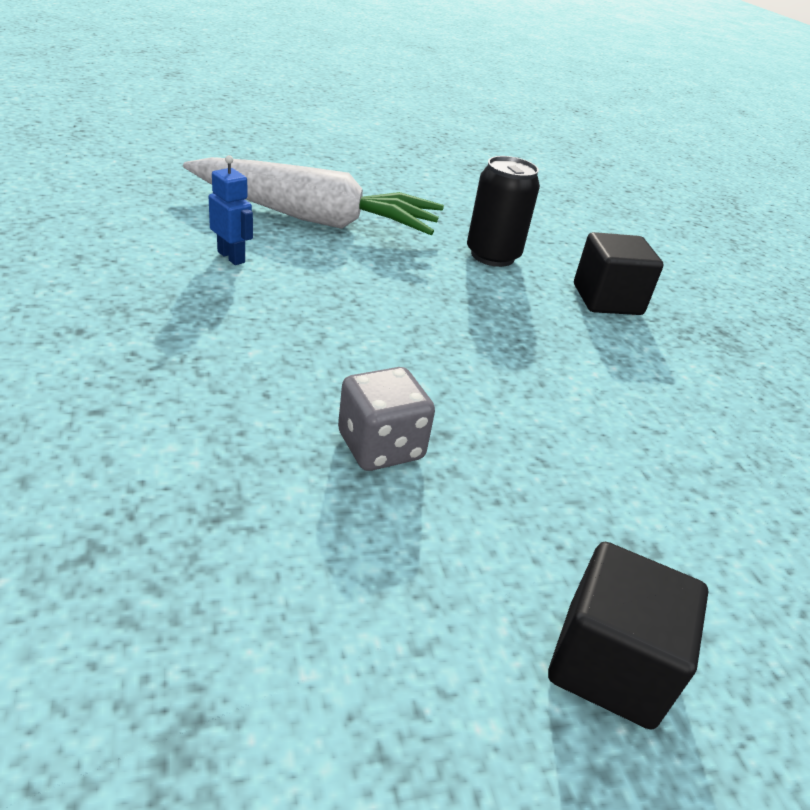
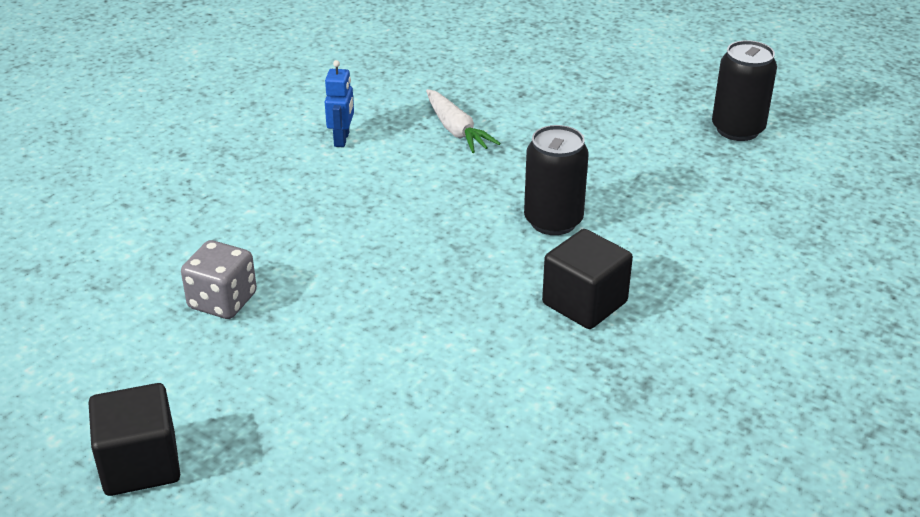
camera: 55 degrees right, 0 degrees up
(314, 218) = (456, 130): white carrot -> white carrot, size x0.49
(481, 163) = (737, 129): none -> black can

